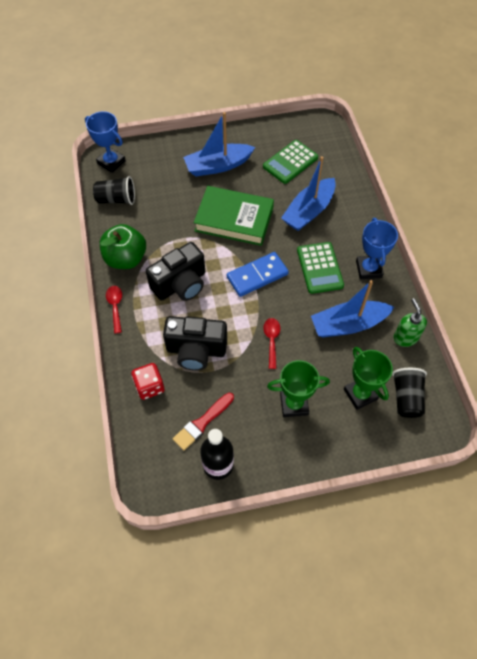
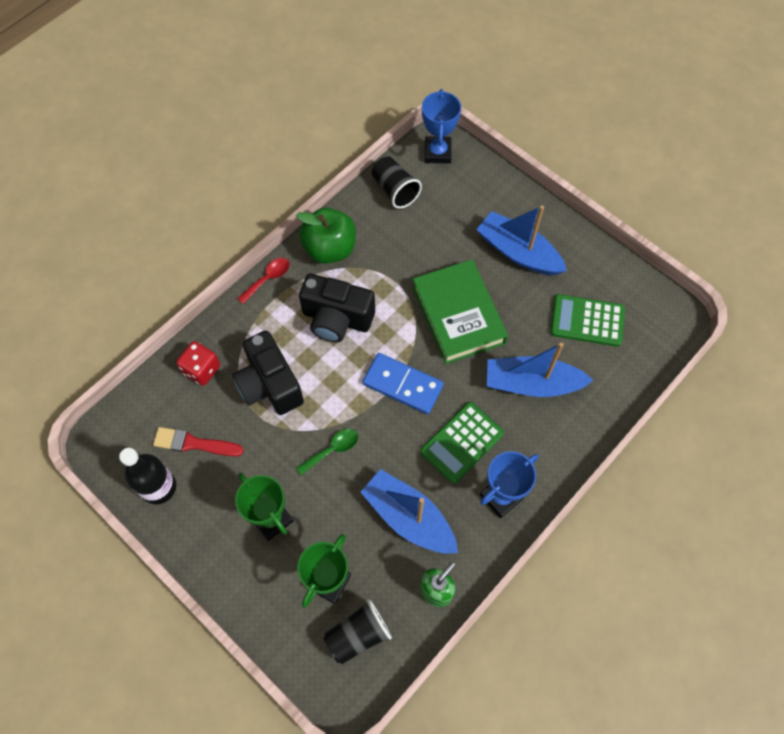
camera: 55 degrees right, 5 degrees up
(271, 340) = (332, 449): red spoon -> green spoon

